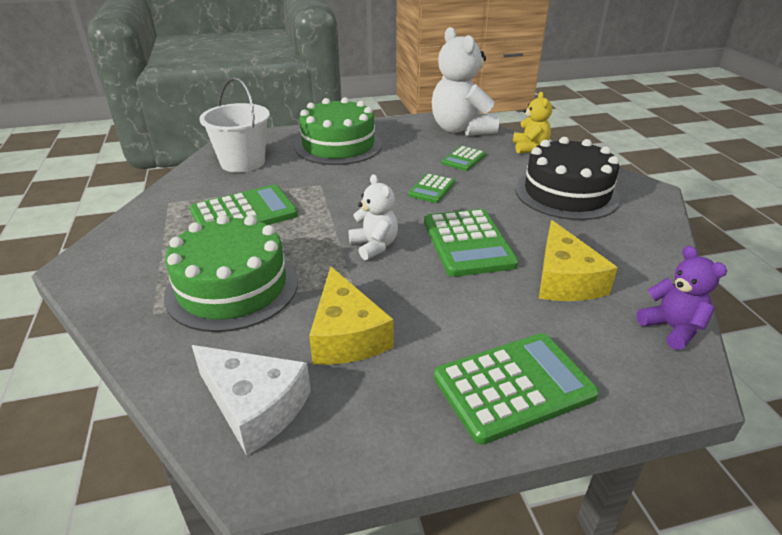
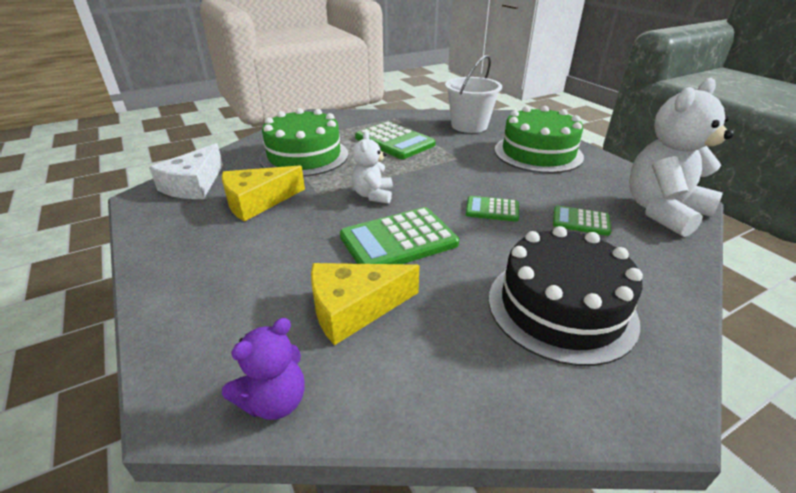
camera: 75 degrees right, 0 degrees up
(374, 246) = (373, 195): white teddy bear -> white teddy bear turned 135 degrees clockwise
(513, 387) = (194, 281): green calculator -> none
(529, 148) = (673, 269): yellow teddy bear -> none

